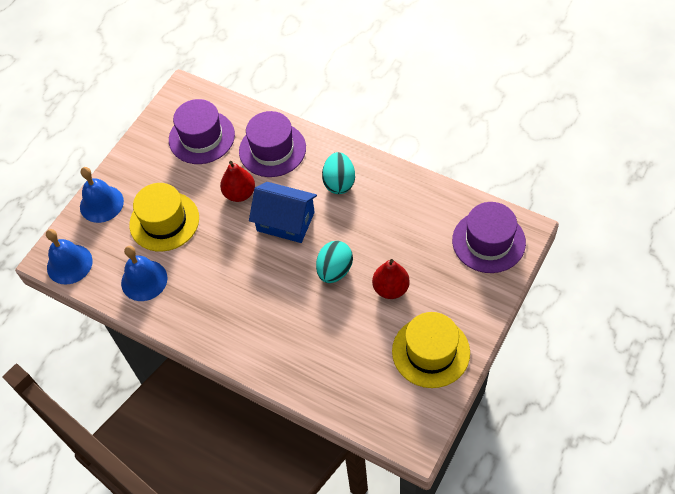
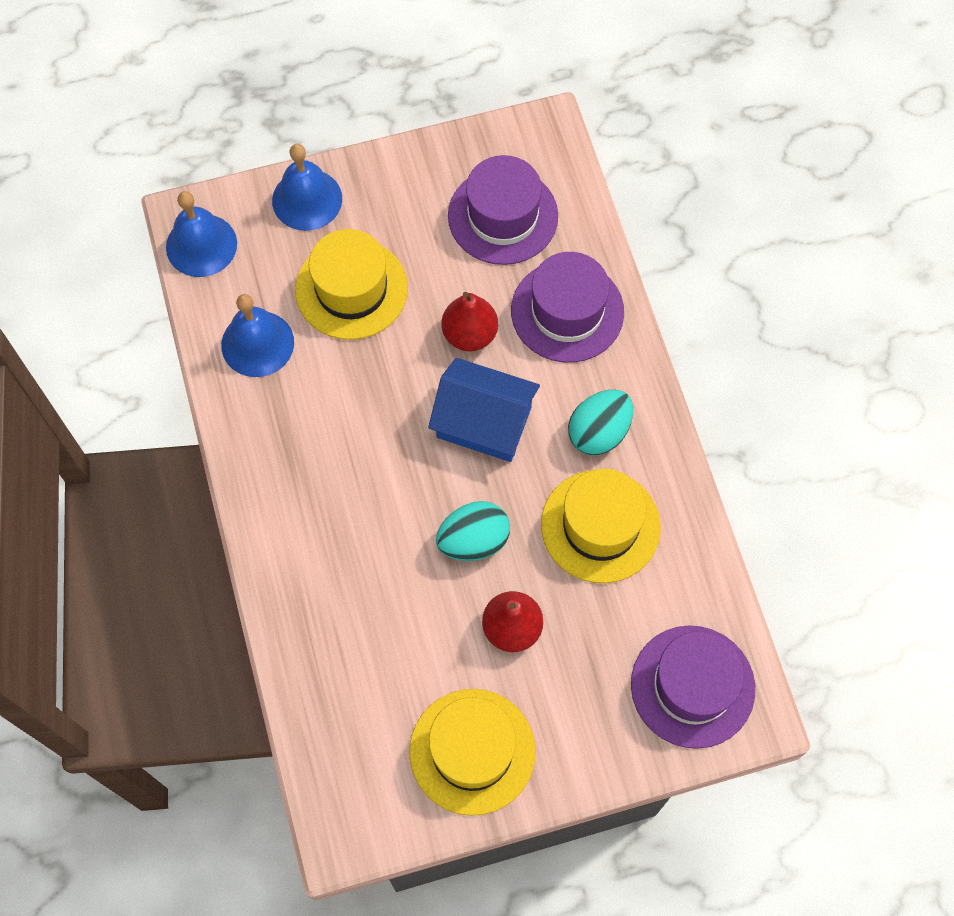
camera: 40 degrees right, 10 degrees up
(285, 221) = (484, 422): blue house -> blue house turned 45 degrees counterclockwise
(381, 216) = (600, 526): none -> yellow hat

